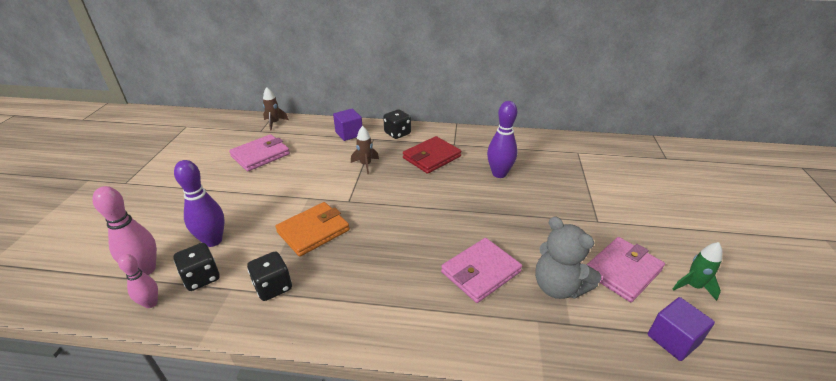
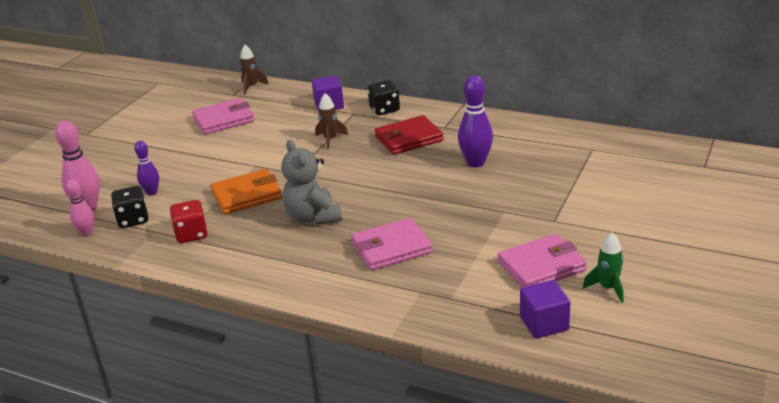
camera: 20 degrees right, 5 degrees down
(213, 241) = (151, 192): purple bowling pin -> purple bowling pin, size x0.61
(273, 287) = (191, 234): black dice -> red dice
(558, 287) = (461, 269): grey teddy bear -> grey teddy bear (313, 217)

